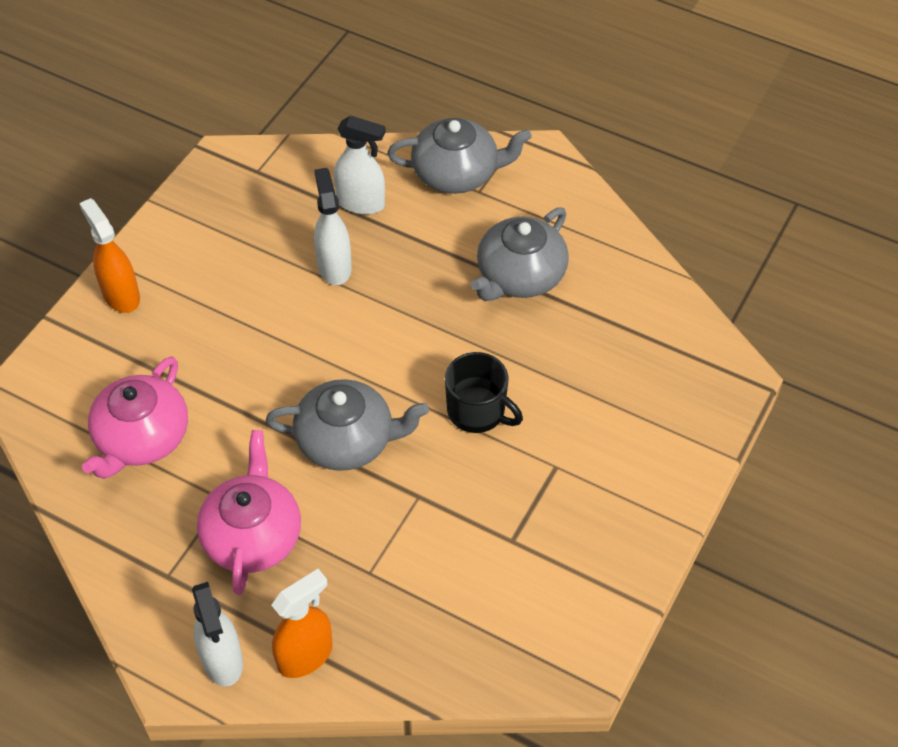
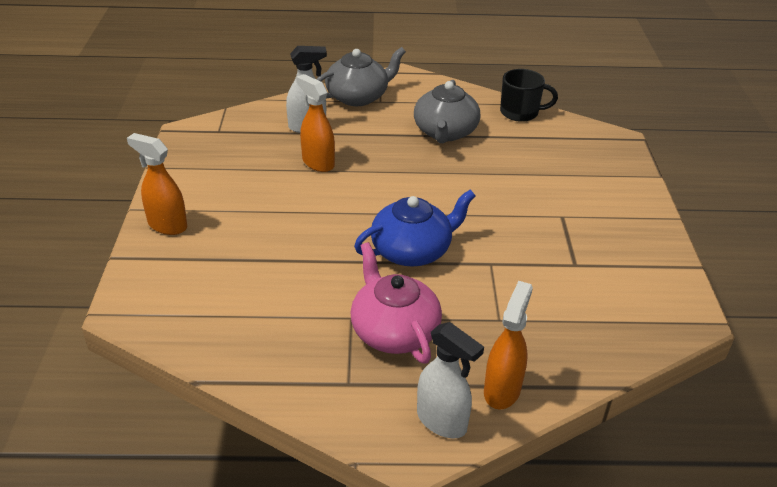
camera: 30 degrees left, 15 degrees down
(141, 438) = (253, 303): pink teapot -> none
(334, 266) = (318, 163): white spray bottle -> orange spray bottle
(347, 440) = (412, 250): grey teapot -> blue teapot
(478, 411) = (485, 205): black mug -> black mug (520, 112)

